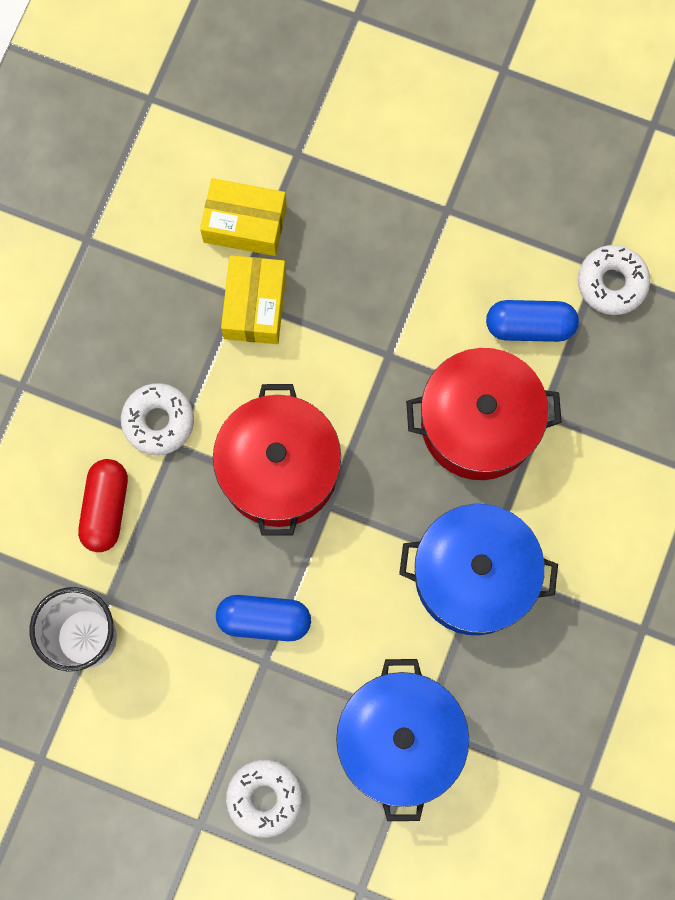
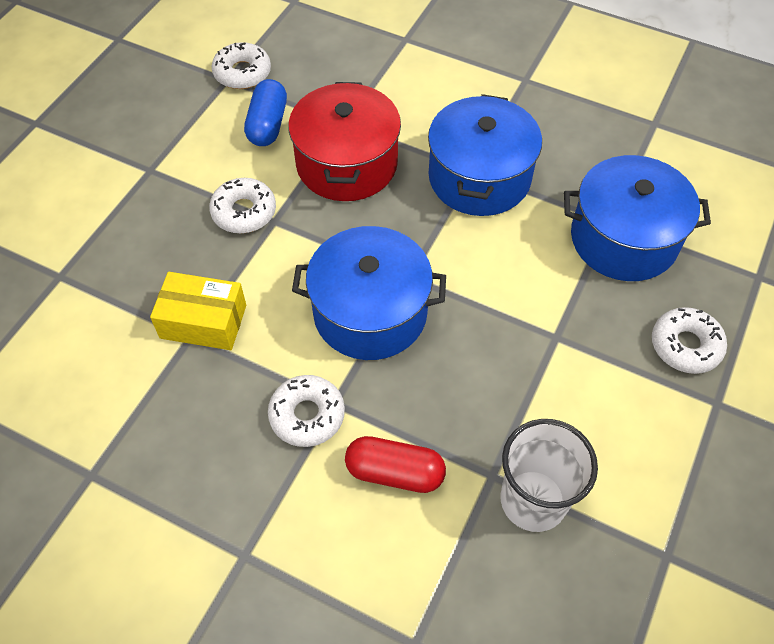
camera: 85 degrees left, 20 degrees down
(245, 224) = (117, 324): yellow box -> none
(264, 619) = (515, 335): blue capsule -> none
(279, 469) = (370, 312): red pot -> blue pot
(398, 321) = (244, 212): none -> white donut

